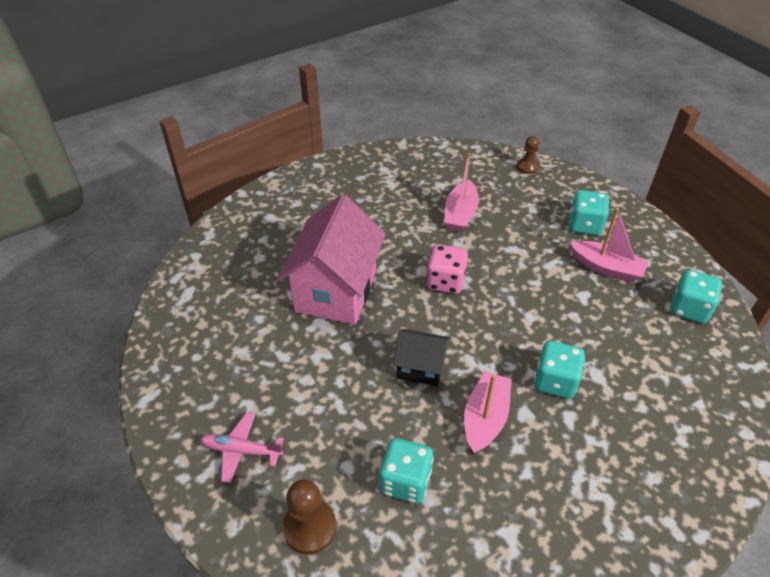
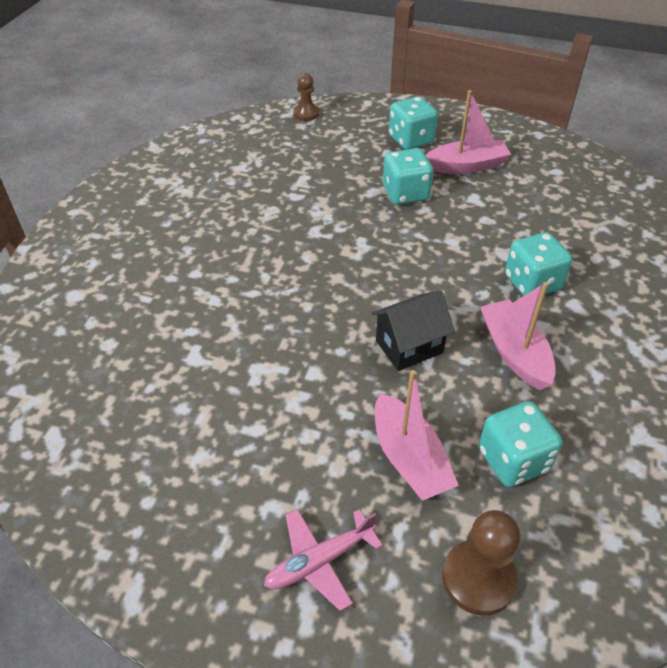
camera: 40 degrees left, 0 degrees up
(336, 291) = (241, 327): pink house -> none
(445, 281) = (344, 253): pink dice -> none
(460, 214) = (289, 185): pink boat -> pink boat (409, 459)
(689, 308) = (560, 165): turquoise dice -> turquoise dice (405, 194)

